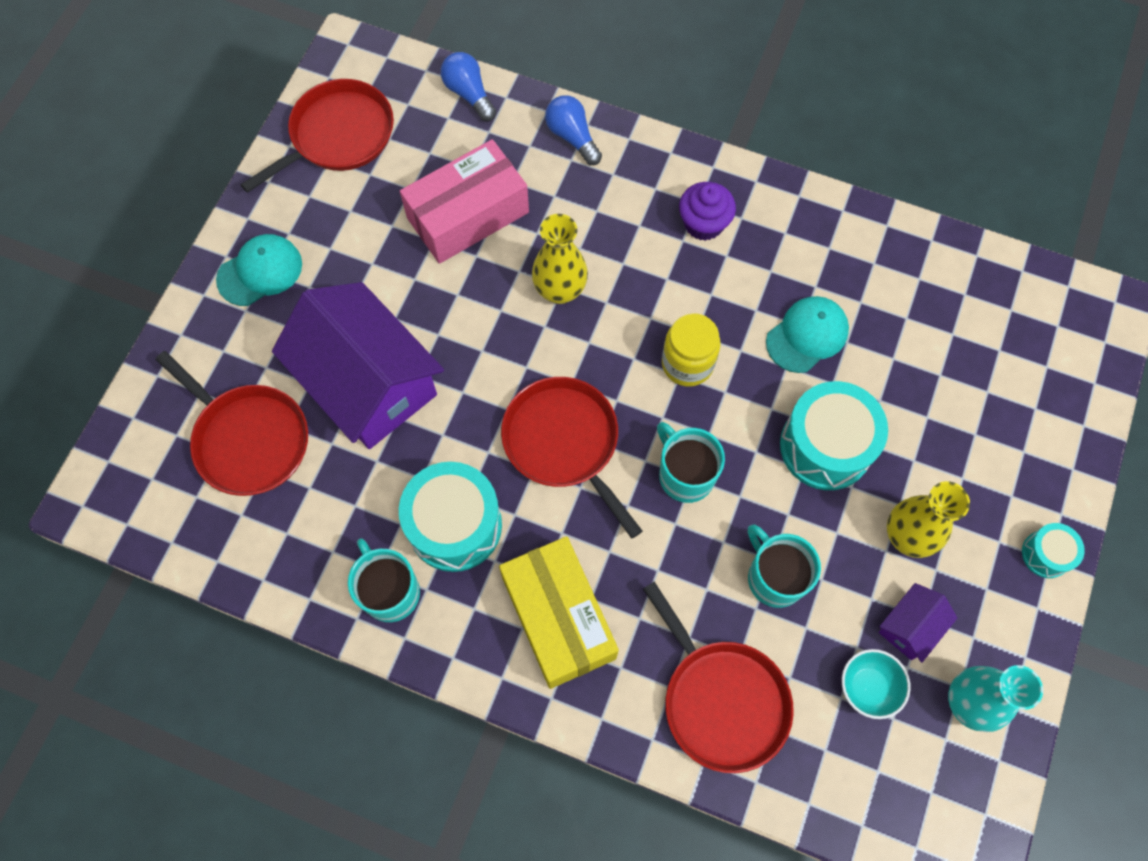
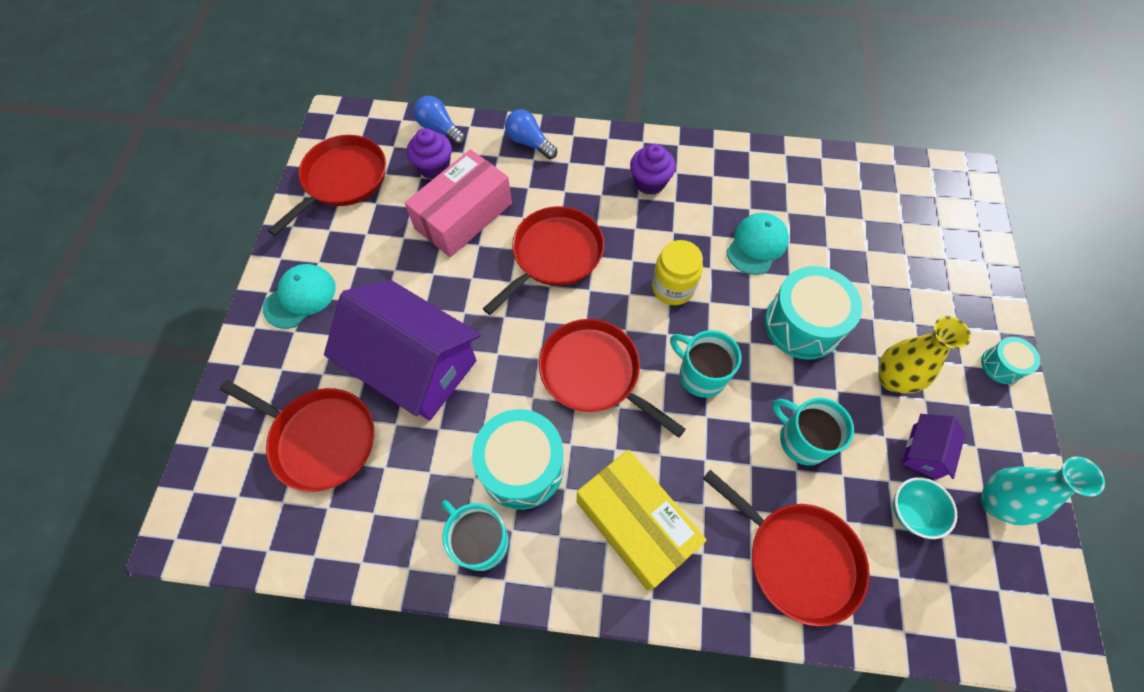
camera: 15 degrees left, 5 degrees down
(449, 143) = (434, 167): none -> purple cupcake
(560, 290) = (554, 255): yellow vase -> red pan

